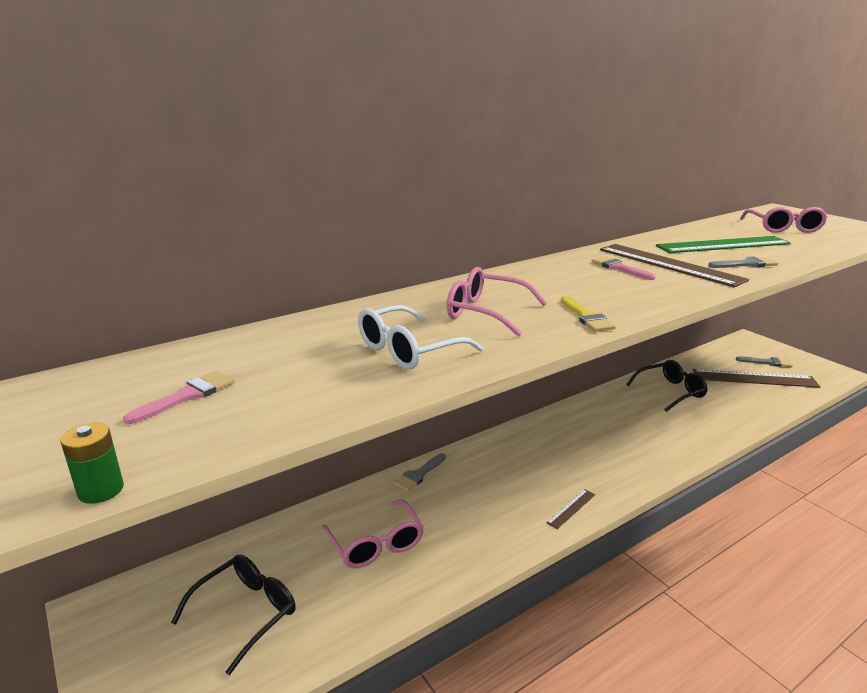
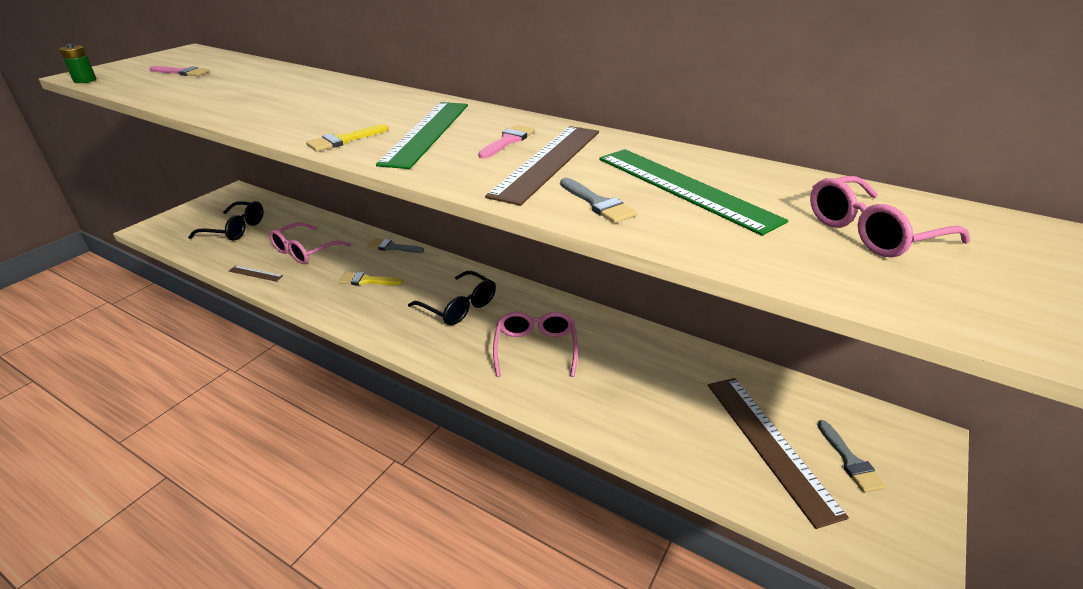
camera: 65 degrees right, 10 degrees up
(408, 350) = (254, 100): white glasses -> none
(480, 503) = (366, 280): none -> yellow brush
(486, 312) = (339, 109): pink glasses -> pink glasses (535, 348)
(571, 508) = (376, 325): brown ruler -> brown ruler (255, 273)
(584, 288) = (427, 132): none -> green ruler
(670, 391) = (650, 365): black glasses -> black glasses (459, 307)

